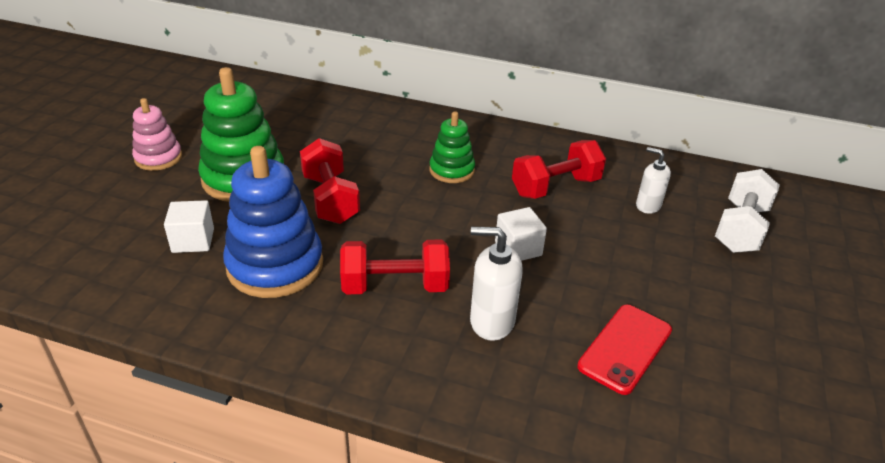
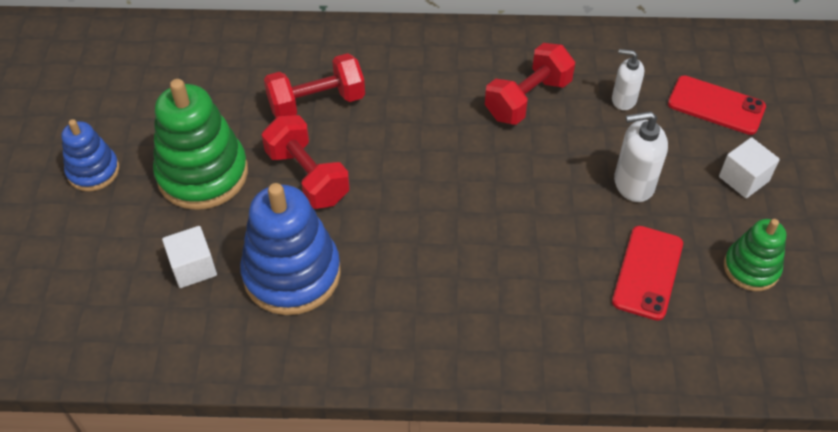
camera: 15 degrees left, 15 degrees up
(158, 158) = (93, 171): pink stacking toy -> blue stacking toy
(395, 286) = (418, 265): red dumbbell -> red dumbbell (316, 103)
(451, 170) = (415, 105): green stacking toy -> green stacking toy (751, 268)
(491, 321) = (522, 278): white soap dispenser -> white soap dispenser (633, 184)
(518, 248) = (517, 187): white cube -> white cube (743, 179)
(740, 229) = (716, 105): white dumbbell -> red phone

